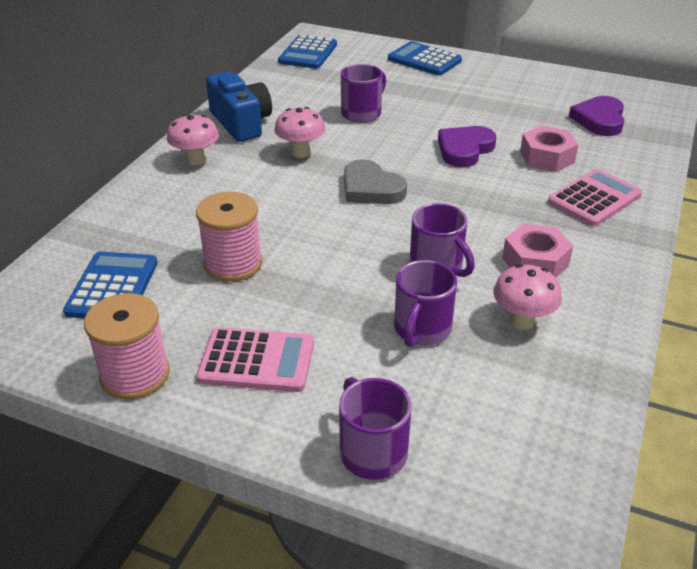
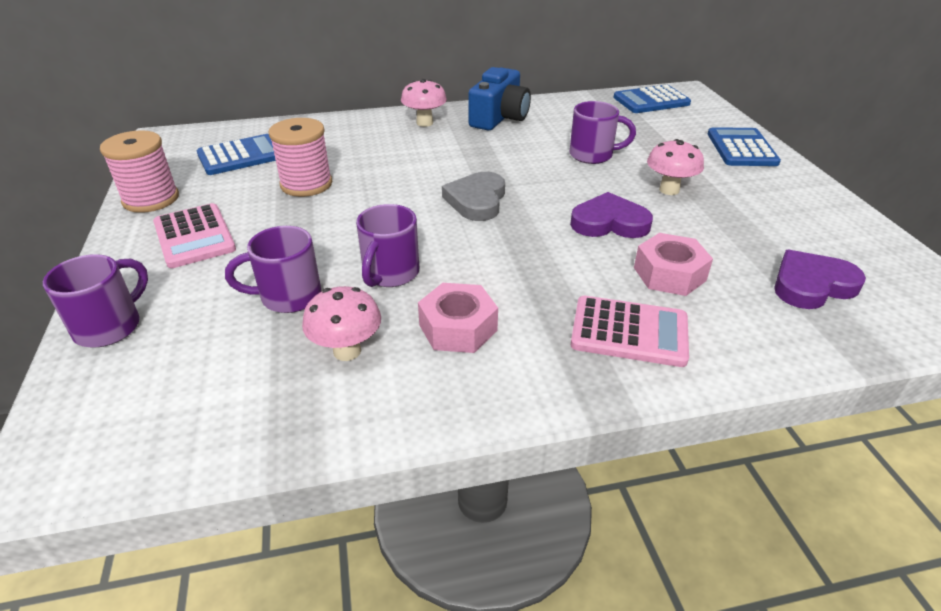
camera: 55 degrees right, 0 degrees up
(301, 153) = (490, 153): pink mushroom -> pink mushroom (669, 190)

